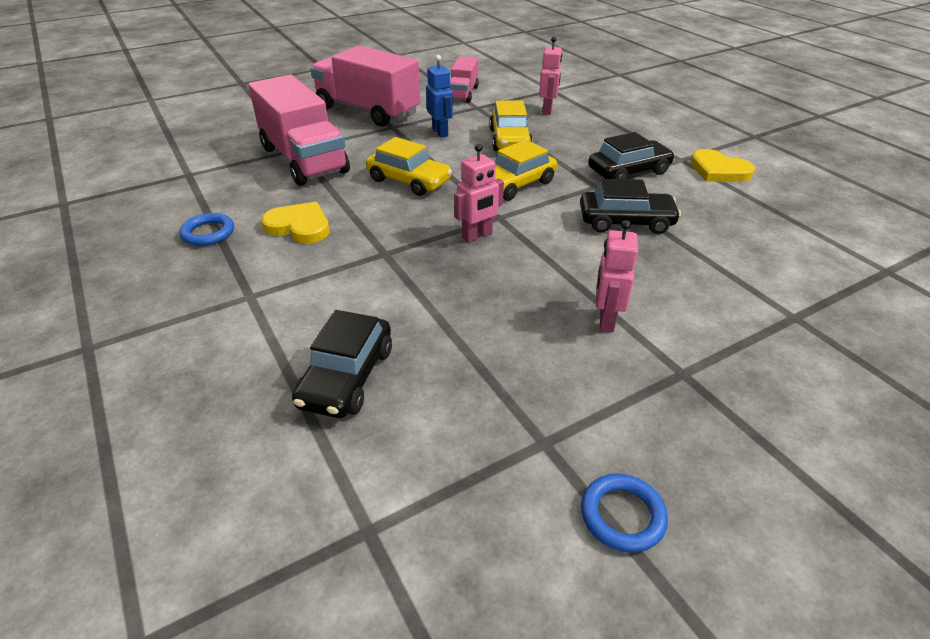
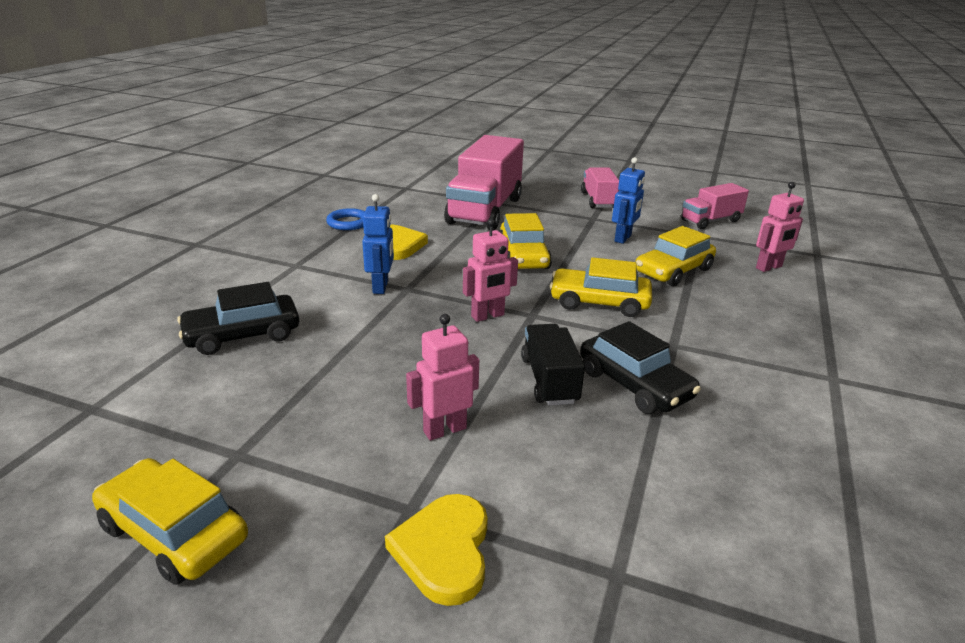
camera: 50 degrees right, 10 degrees down
(363, 265) = (381, 287): none -> blue robot
(367, 111) = (598, 200): pink truck -> pink truck, size x0.53
(477, 236) = (488, 316): pink robot -> pink robot turned 45 degrees counterclockwise
(589, 250) = (549, 380): none -> black truck
(622, 515) = (174, 533): blue ring -> yellow car
(629, 171) = (739, 353): black car -> none
(718, 170) = (862, 413): yellow heart -> yellow heart (444, 551)

